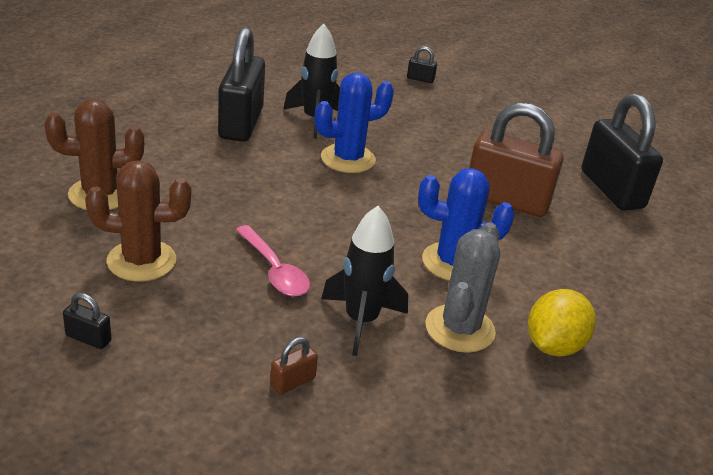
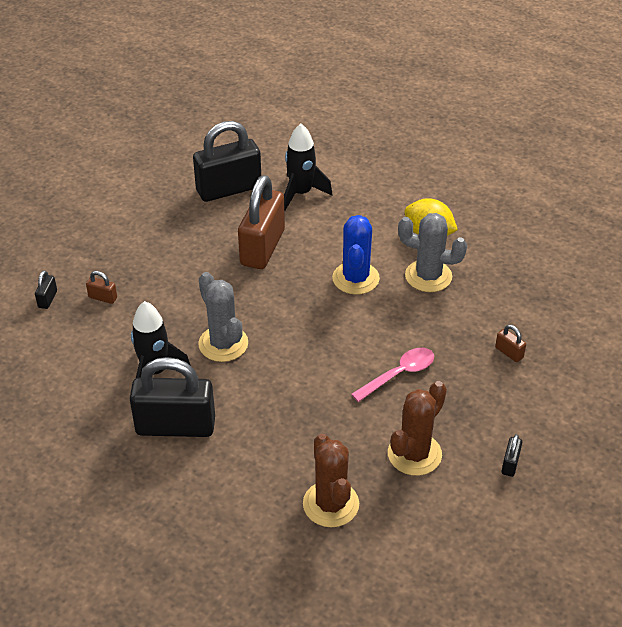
camera: 90 degrees left, 10 degrees up
(141, 261) = (414, 454): brown cactus -> brown cactus turned 45 degrees clockwise
(348, 159) = (223, 344): blue cactus -> grey cactus
(361, 321) = (438, 324): black rocket -> black rocket (301, 193)
(421, 103) = (103, 298): none -> brown padlock

